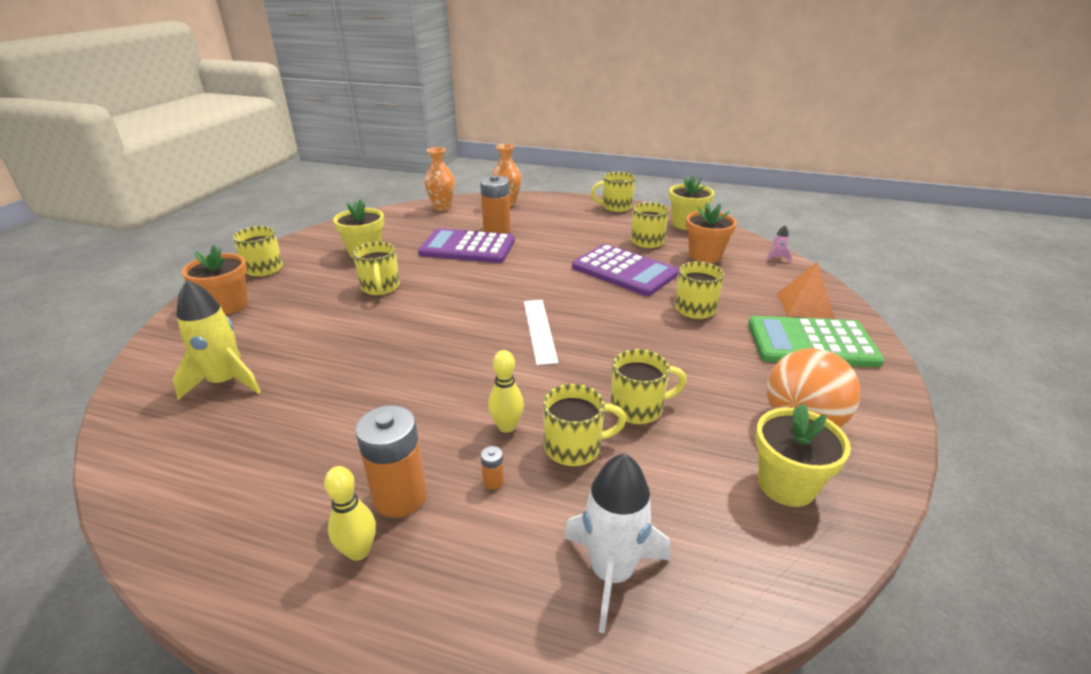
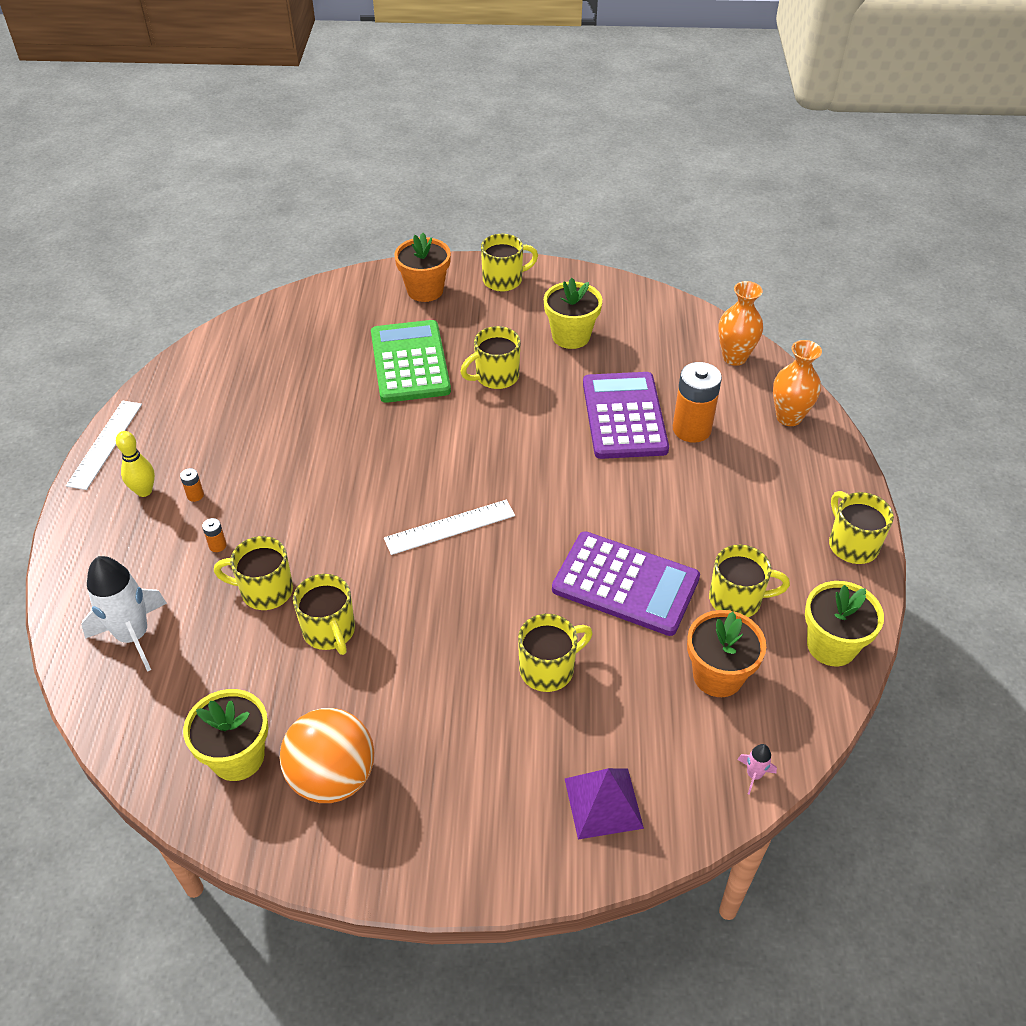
camera: 75 degrees right, 15 degrees up
(224, 599) = (105, 444): none -> white ruler
(226, 382) = (310, 345): yellow rocket -> none
(400, 497) = (195, 495): orange battery -> orange battery, size x0.41
(507, 426) = (285, 538): yellow bowling pin -> none
(575, 447) = (265, 591): yellow mug -> yellow mug turned 120 degrees clockwise
(624, 271) = (625, 584): purple calculator -> purple calculator turned 90 degrees counterclockwise
(804, 305) = (603, 803): orange pyramid -> purple pyramid
(811, 343) = (500, 802): green calculator -> green calculator (409, 362)

